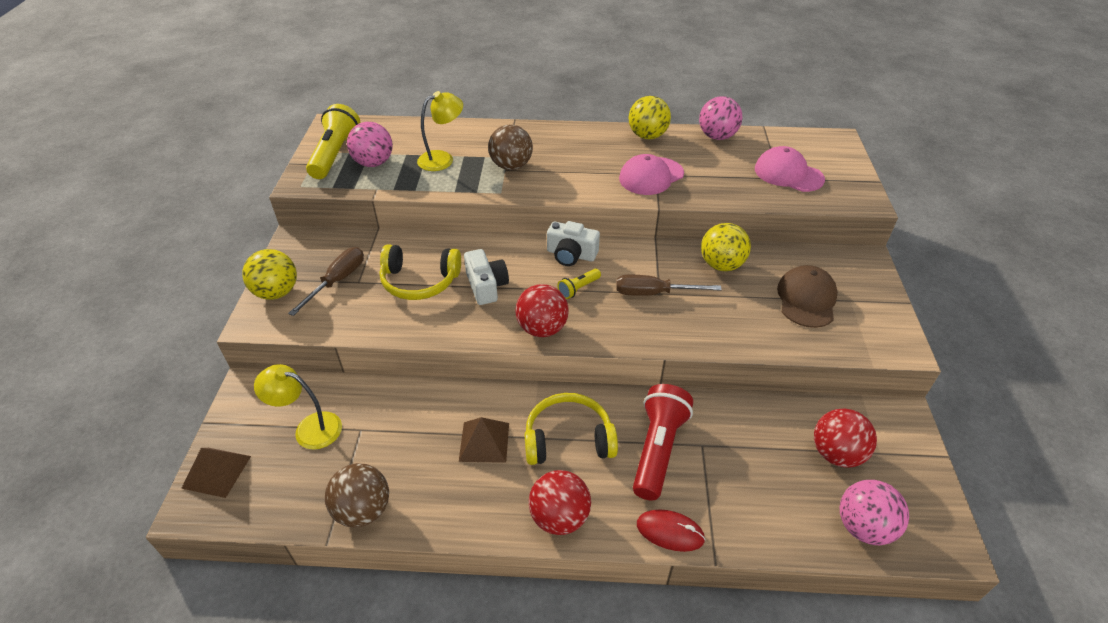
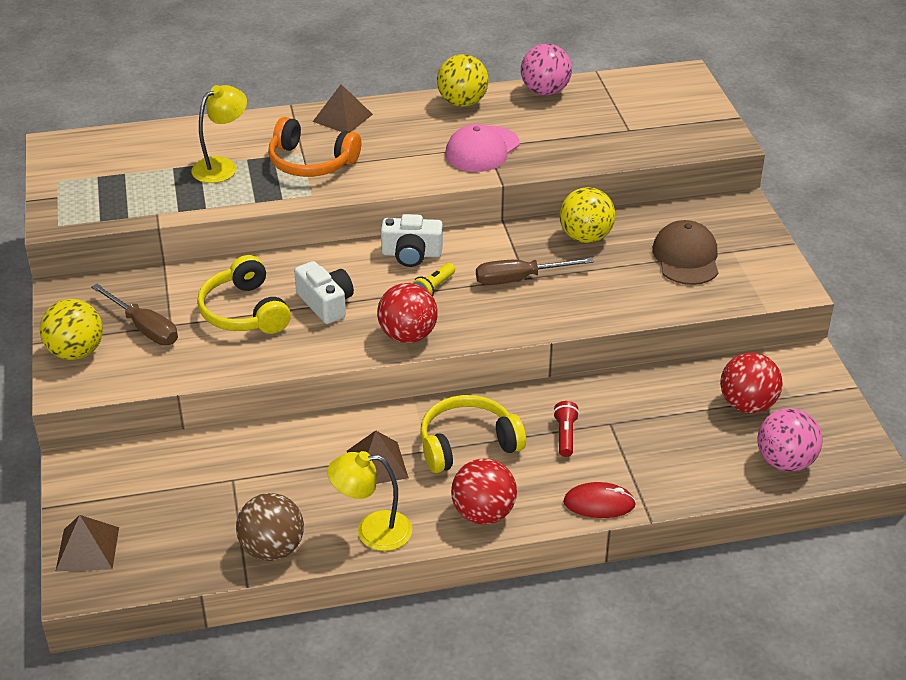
camera: 15 degrees left, 5 degrees down
(309, 428) = (172, 489): yellow lamp -> yellow lamp (372, 531)
(335, 155) = (81, 182): yellow flashlight -> none
(337, 281) = (144, 328): brown screwdriver -> brown screwdriver turned 120 degrees clockwise
(373, 163) = (137, 184): pink ball -> none
(419, 281) = (244, 311): yellow headphones -> yellow headphones turned 75 degrees clockwise
(511, 166) = (311, 162): brown ball -> orange headphones
(550, 134) = (343, 117): none -> brown pyramid
(657, 449) = (565, 435): red flashlight -> red flashlight, size x0.48
(788, 174) = (637, 123): pink cap -> none

